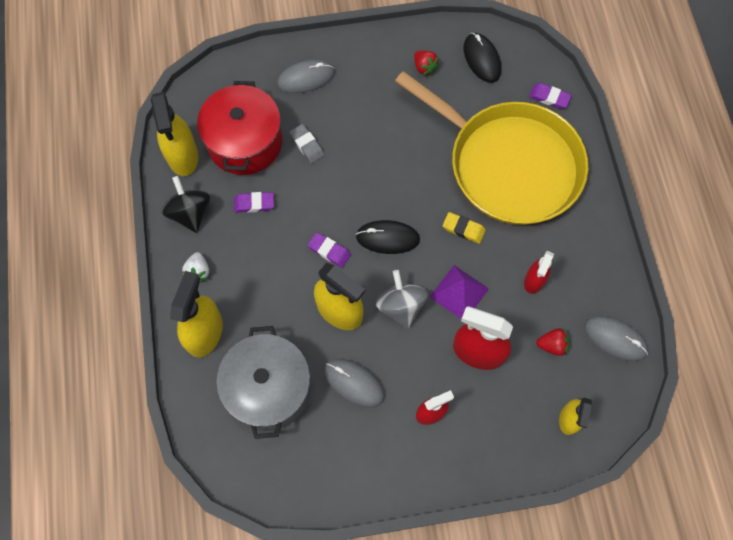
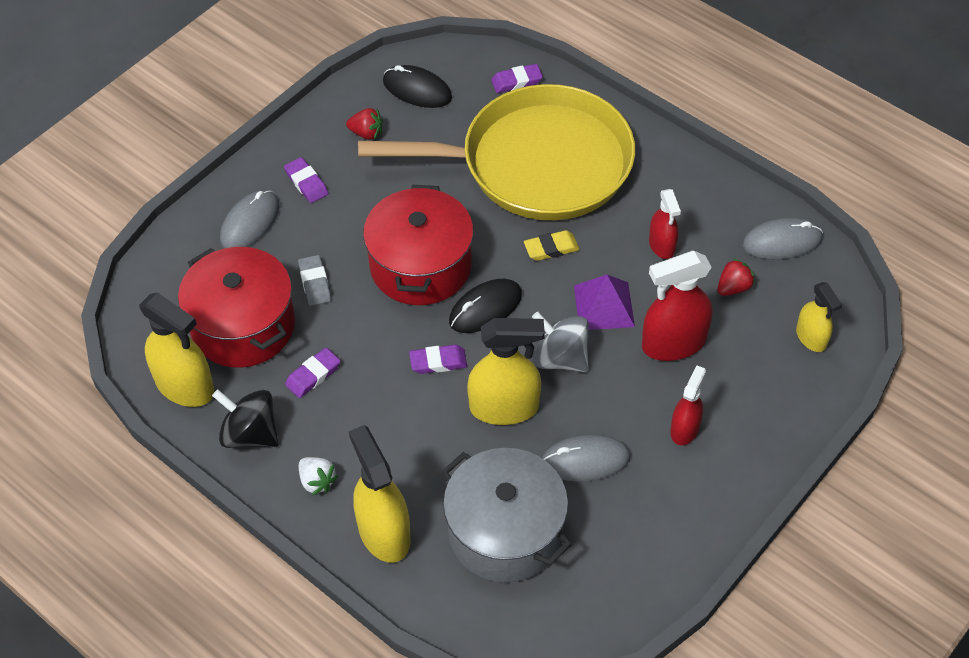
camera: 40 degrees left, 15 degrees down
(307, 145) = (315, 283): grey eraser -> grey eraser turned 60 degrees clockwise
(360, 75) = (306, 183): none -> purple eraser
(376, 180) = (420, 266): none -> red pot

